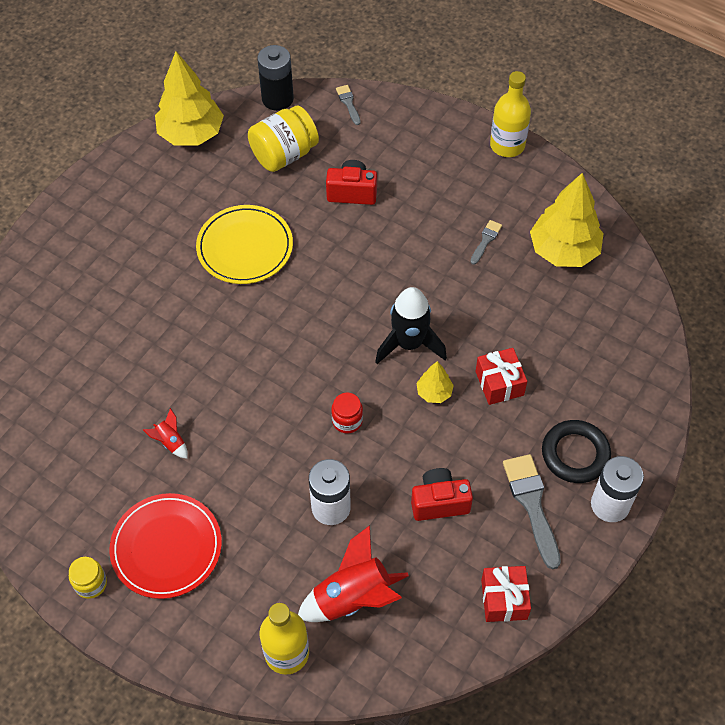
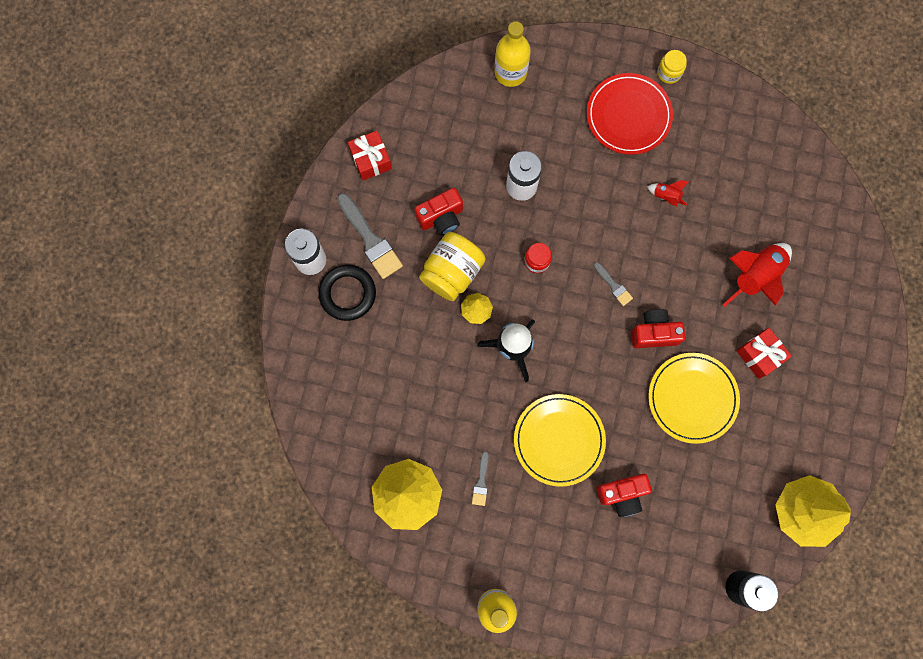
camera: 160 degrees right, 20 degrees up
(253, 314) = (654, 333): none -> red camera
(284, 154) = (704, 518): yellow jar -> yellow jar (452, 272)
(348, 103) = (669, 607): grey brush -> grey brush (613, 285)
(353, 597) = (479, 125): red rocket -> red rocket (755, 276)
(394, 252) = (559, 440): none -> yellow plate
(499, 383) = (425, 337): red gift -> red gift (759, 355)

